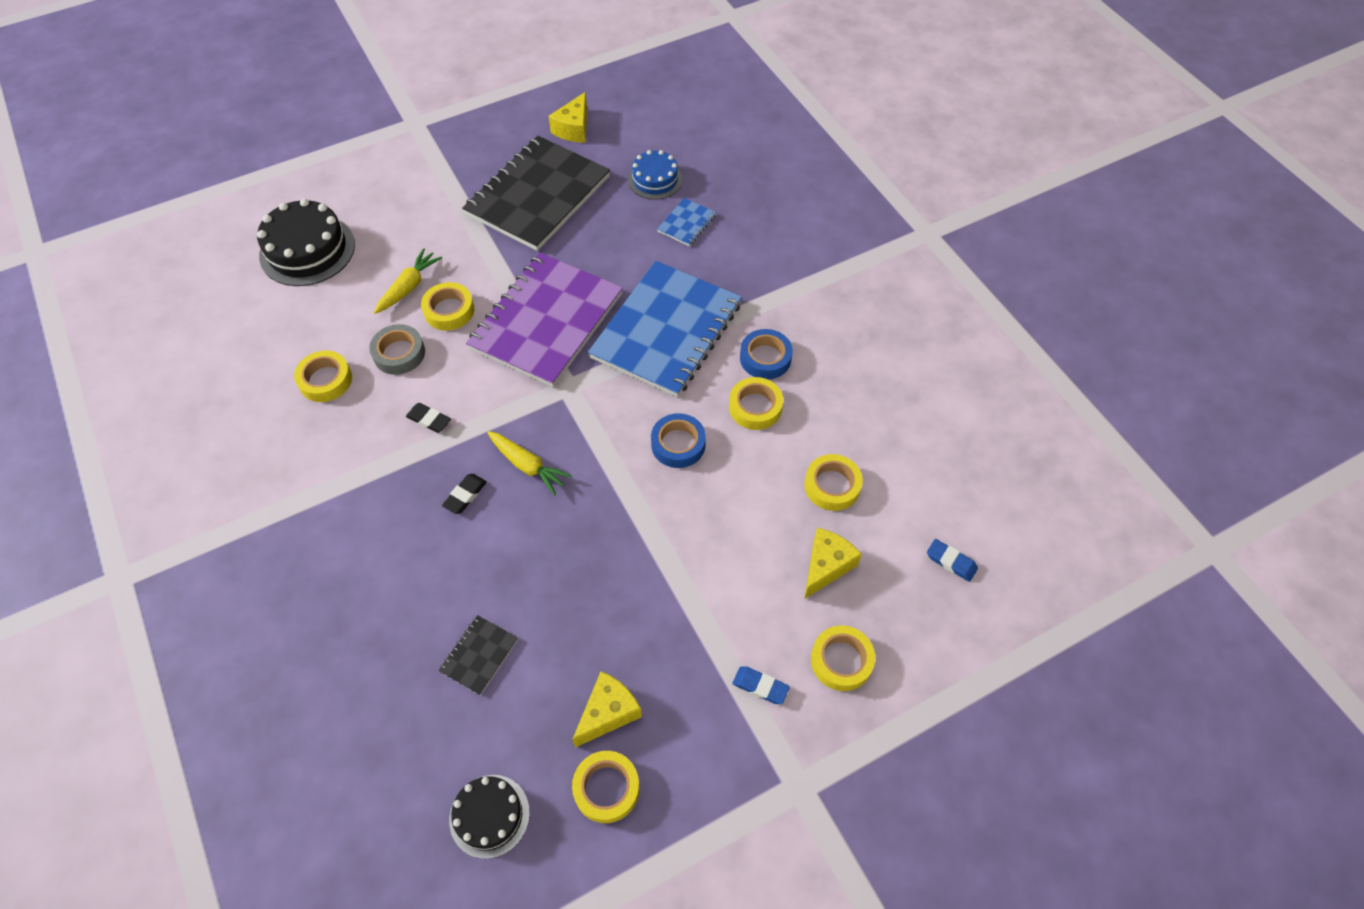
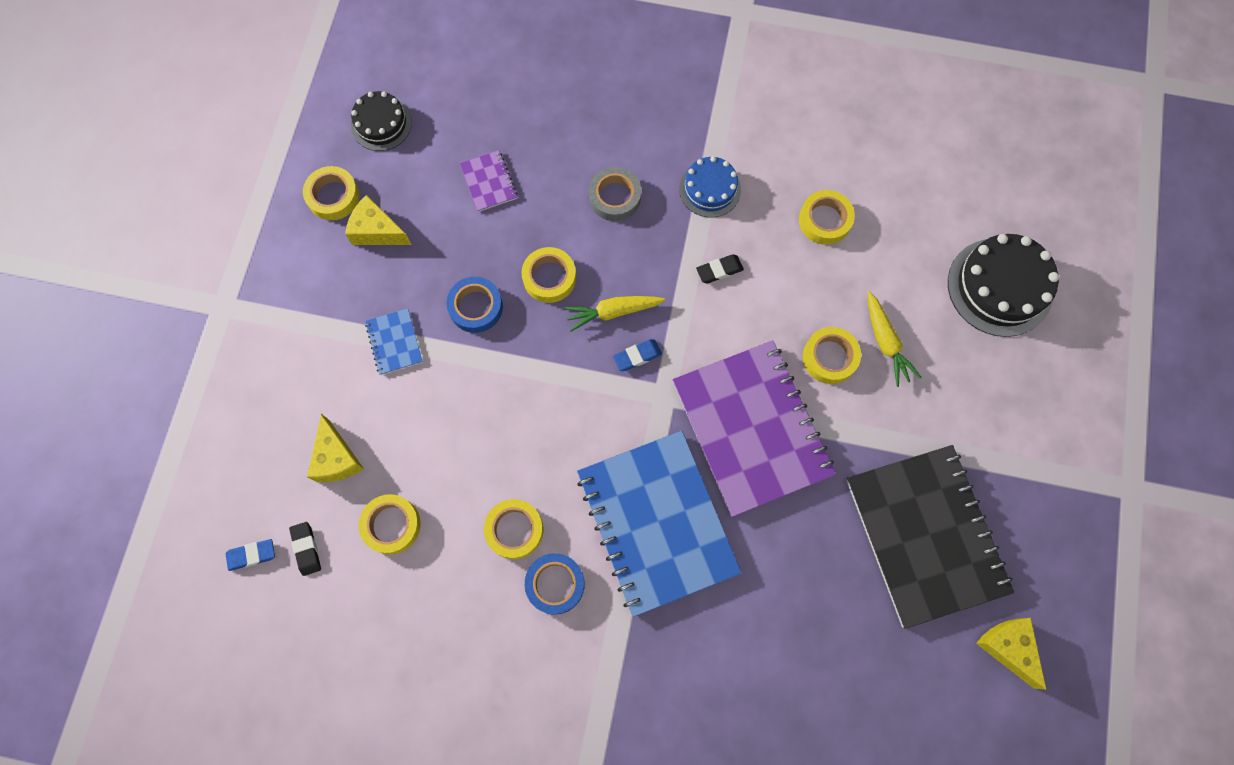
camera: 130 degrees right, 15 degrees up
(399, 353) = (810, 289): grey tape -> grey tape (615, 197)
(465, 495) = (624, 252): black eraser -> black eraser (306, 549)
(479, 655) = (488, 182): black notebook -> purple notebook
(608, 713) = (377, 231): yellow cheese -> yellow cheese turned 120 degrees clockwise
(655, 179) = (863, 672): blue cake -> blue cake (710, 189)
(678, 444) = (534, 438): blue tape -> blue tape (476, 307)
(686, 223) = (775, 652): blue notebook -> blue notebook (394, 342)
(760, 686) = (302, 336): blue eraser -> blue eraser (637, 356)
(841, 661) = (266, 404): yellow tape -> yellow tape (549, 277)

